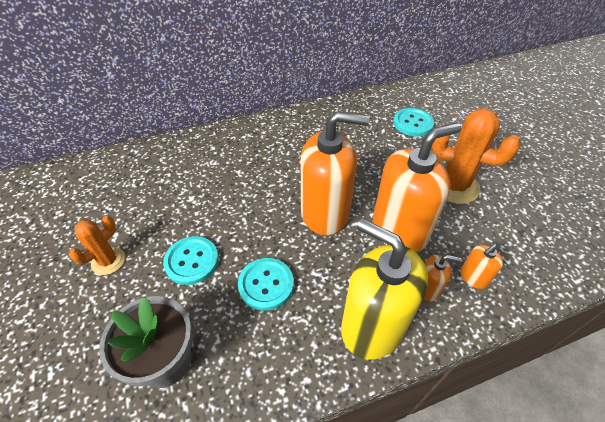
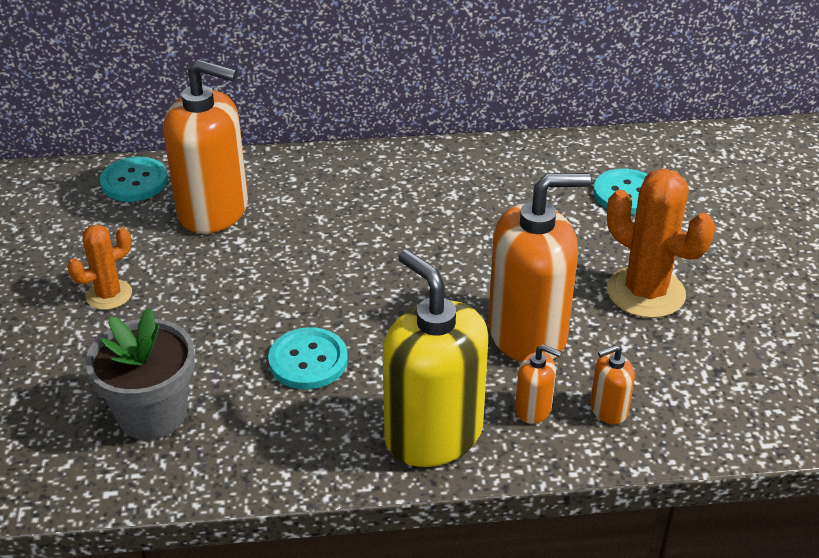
camera: 15 degrees right, 10 degrees down
(192, 261) = (217, 315): turquoise button -> turquoise button (134, 181)
(325, 213) = (427, 292): orange soap dispenser -> orange soap dispenser (213, 210)

